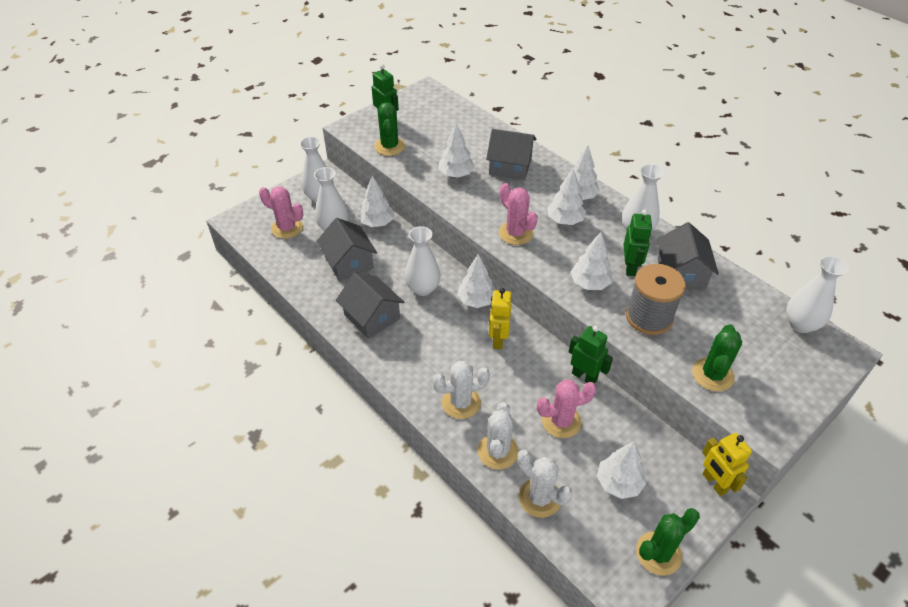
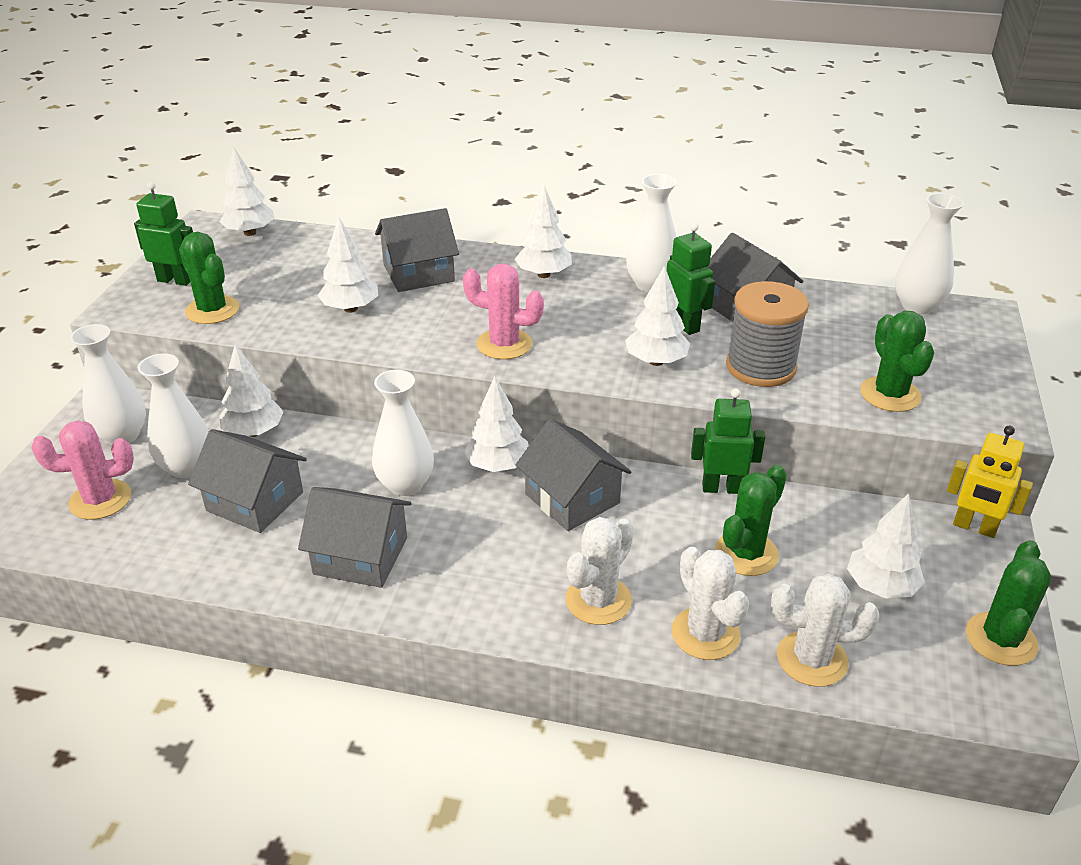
camera: 35 degrees left, 10 degrees down
(498, 340) = (572, 498): yellow robot -> grey house
(561, 421) = (746, 553): pink cactus -> green cactus
(565, 220) = (553, 306): white tree -> white tree (250, 233)

